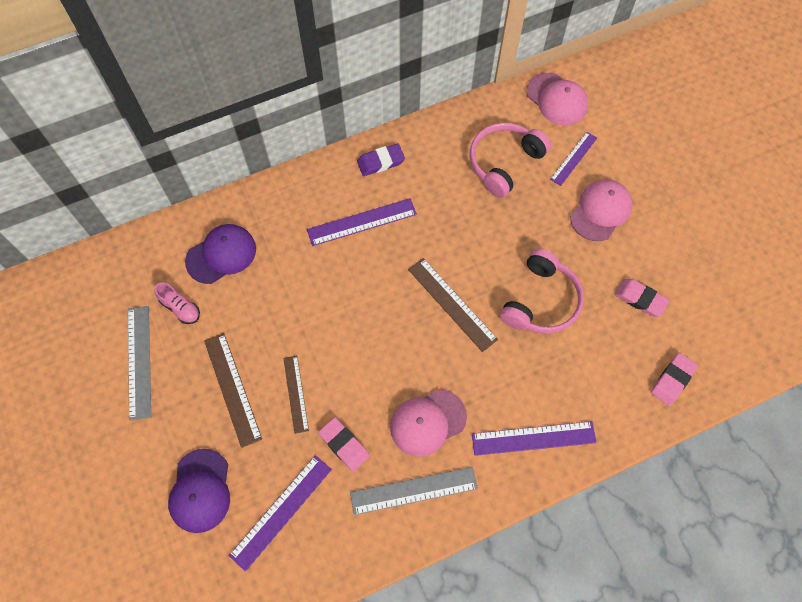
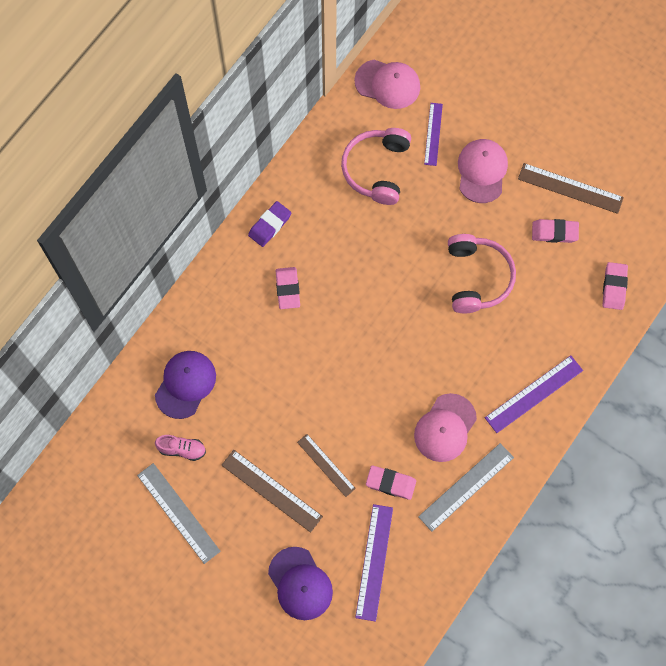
camera: 30 degrees left, 5 degrees up
(362, 222) = (287, 289): purple ruler -> pink eraser
(452, 304) = (406, 320): brown ruler -> brown ruler (570, 188)

